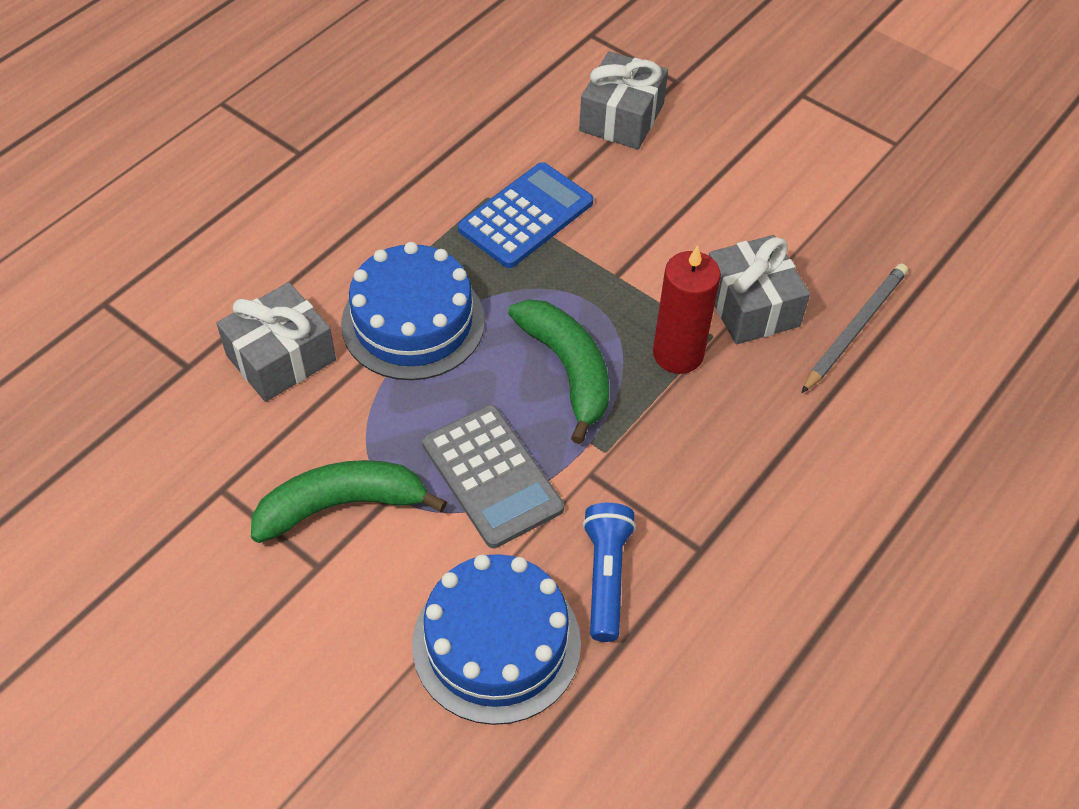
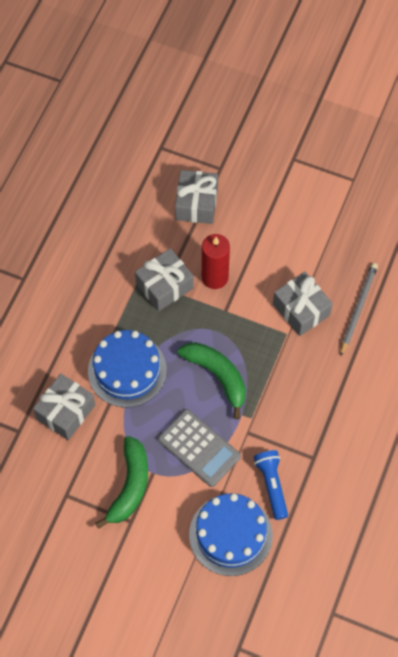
camera: 15 degrees left, 10 degrees up
(341, 505) = (130, 486): green banana -> green banana turned 135 degrees clockwise
(526, 216) = (164, 286): blue calculator -> grey gift
(678, 354) = (271, 350): red candle -> red candle (215, 277)

